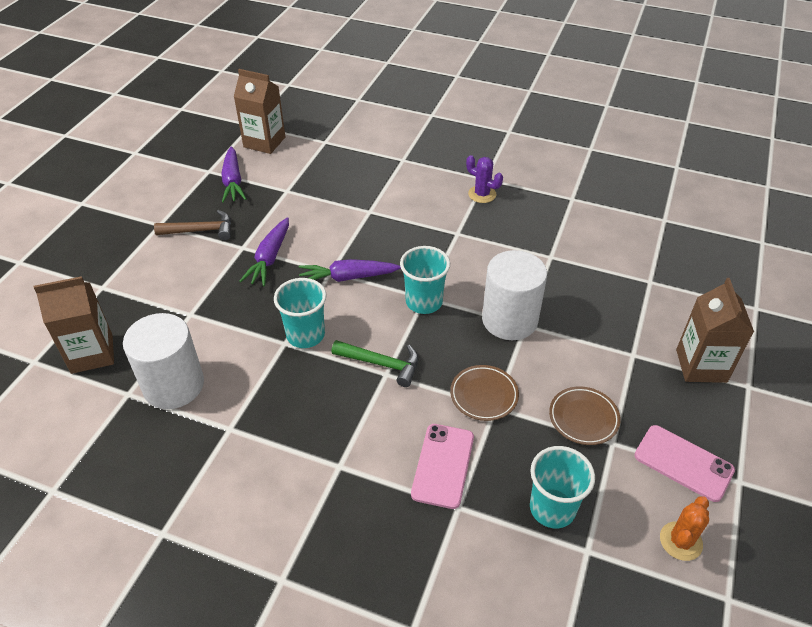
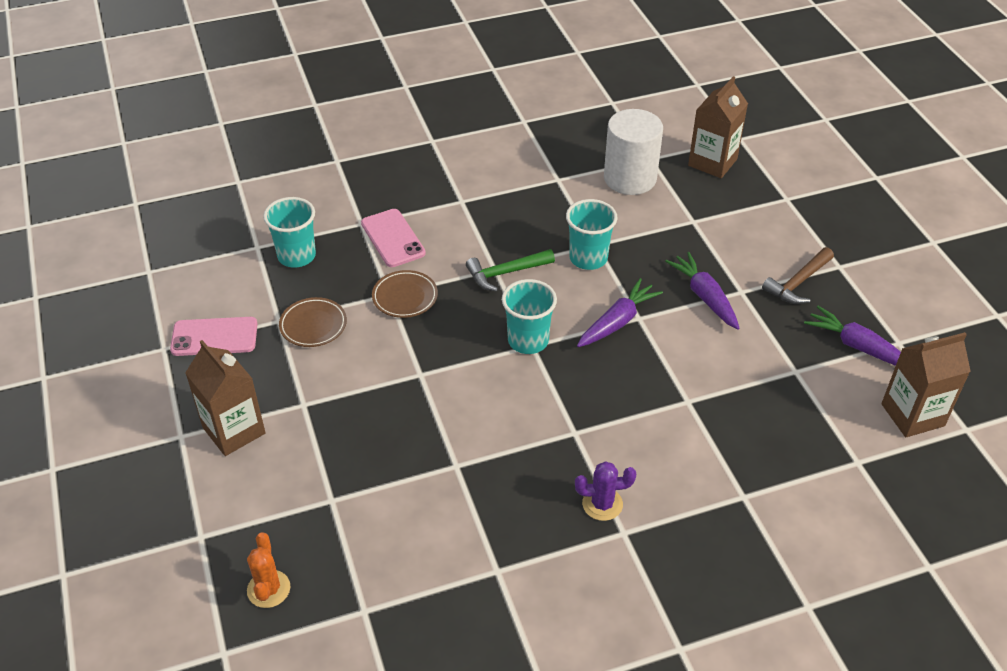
camera: 140 degrees right, 0 degrees up
(509, 320) = (438, 370): white cylinder -> none
(680, 541) = (194, 285): orange cactus -> orange cactus (268, 589)

